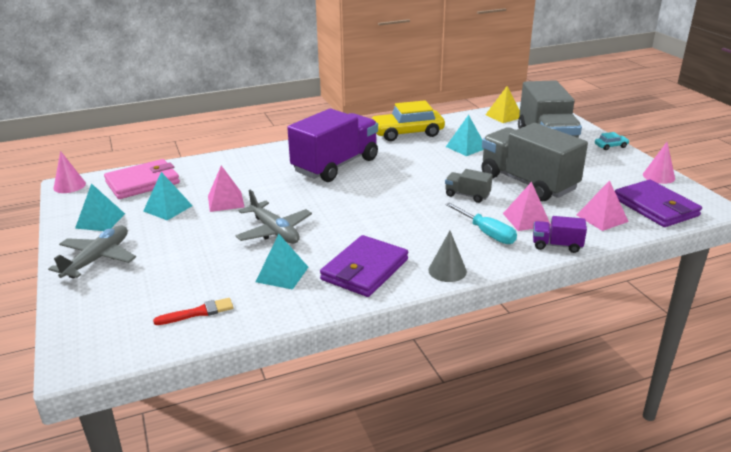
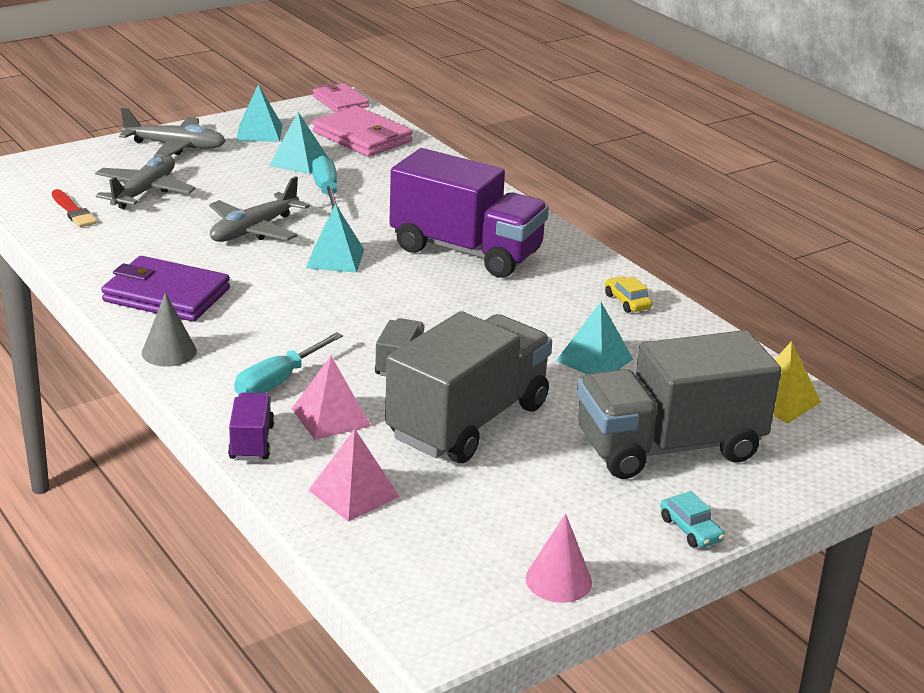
camera: 75 degrees right, 0 degrees up
(69, 186) = (340, 101): pink cone -> pink wallet
(180, 276) = (144, 192): none -> grey plane
(226, 201) = (326, 191): pink pyramid -> turquoise screwdriver
(282, 274) = (152, 246): turquoise pyramid -> turquoise pyramid (335, 258)
(407, 133) = (627, 301): yellow car -> yellow car, size x0.44
(655, 207) = (413, 559): purple wallet -> none

